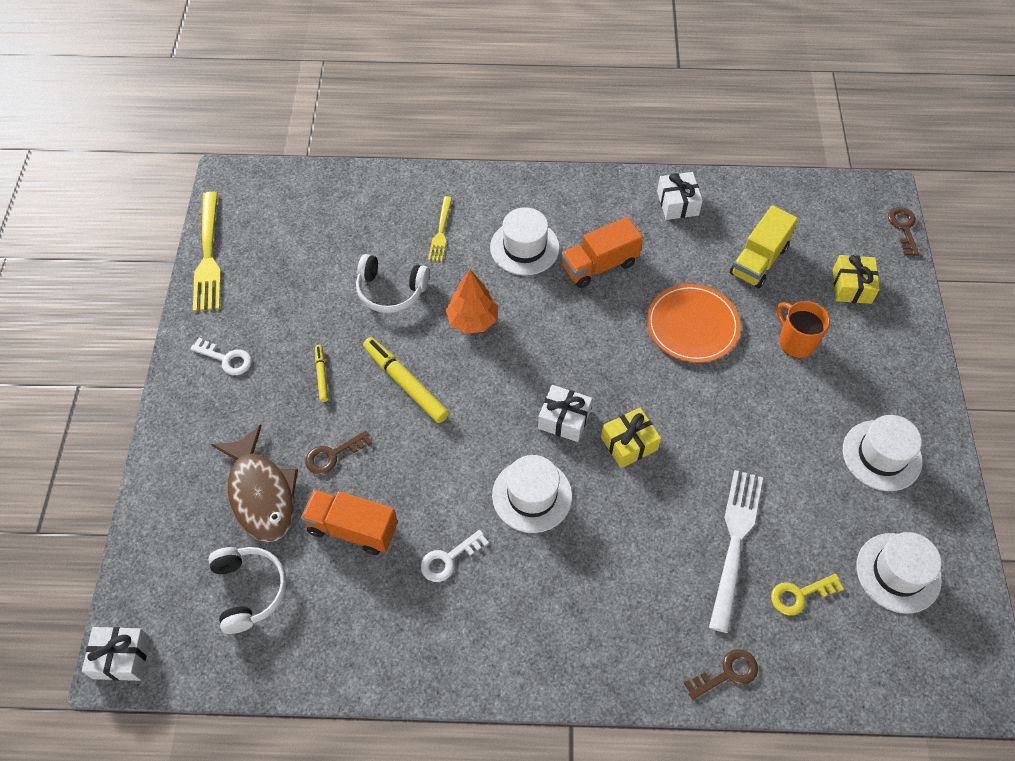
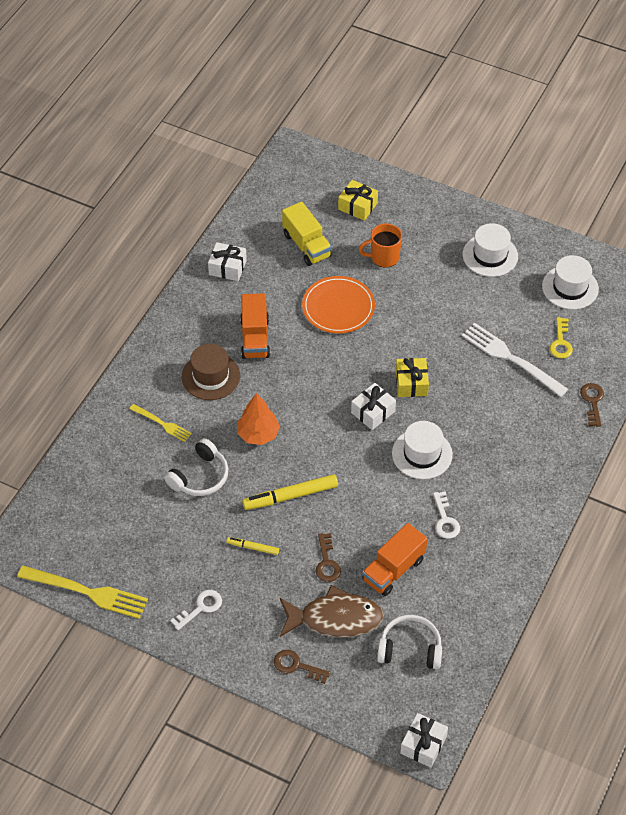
camera: 65 degrees left, 5 degrees down
(524, 247) = (210, 376): white hat -> brown hat
(903, 228) = (327, 155): brown key -> brown key (296, 666)

